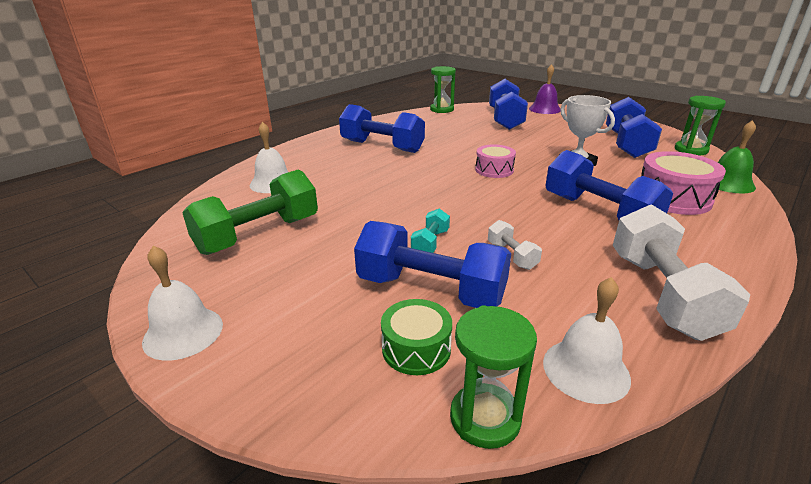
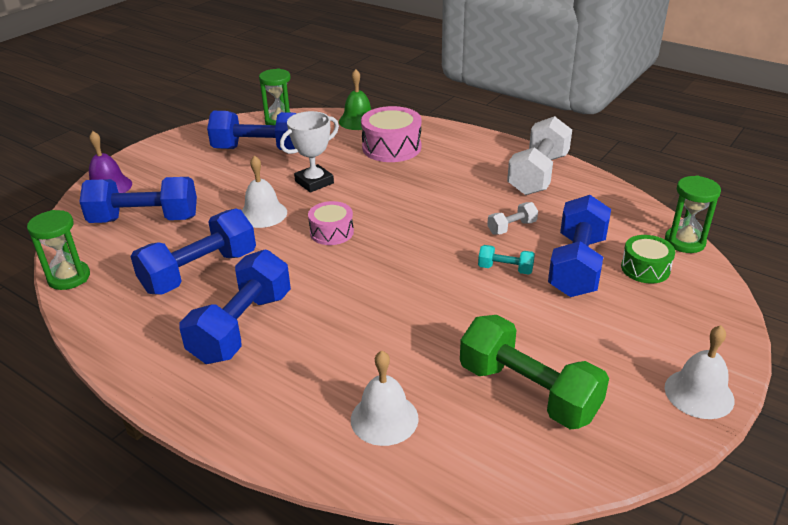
camera: 95 degrees left, 5 degrees up
(586, 370) = (627, 208): white bell -> white bell (263, 214)
(598, 212) = (425, 182): blue dumbbell -> blue dumbbell (200, 272)
(661, 294) = (538, 174): white dumbbell -> white dumbbell turned 60 degrees counterclockwise

